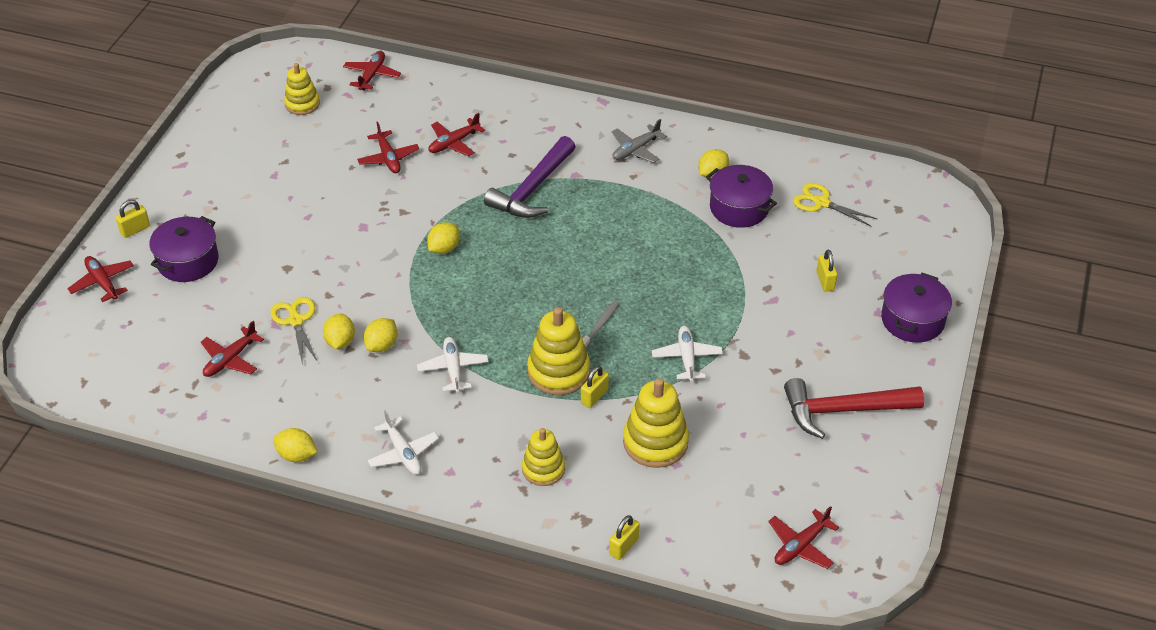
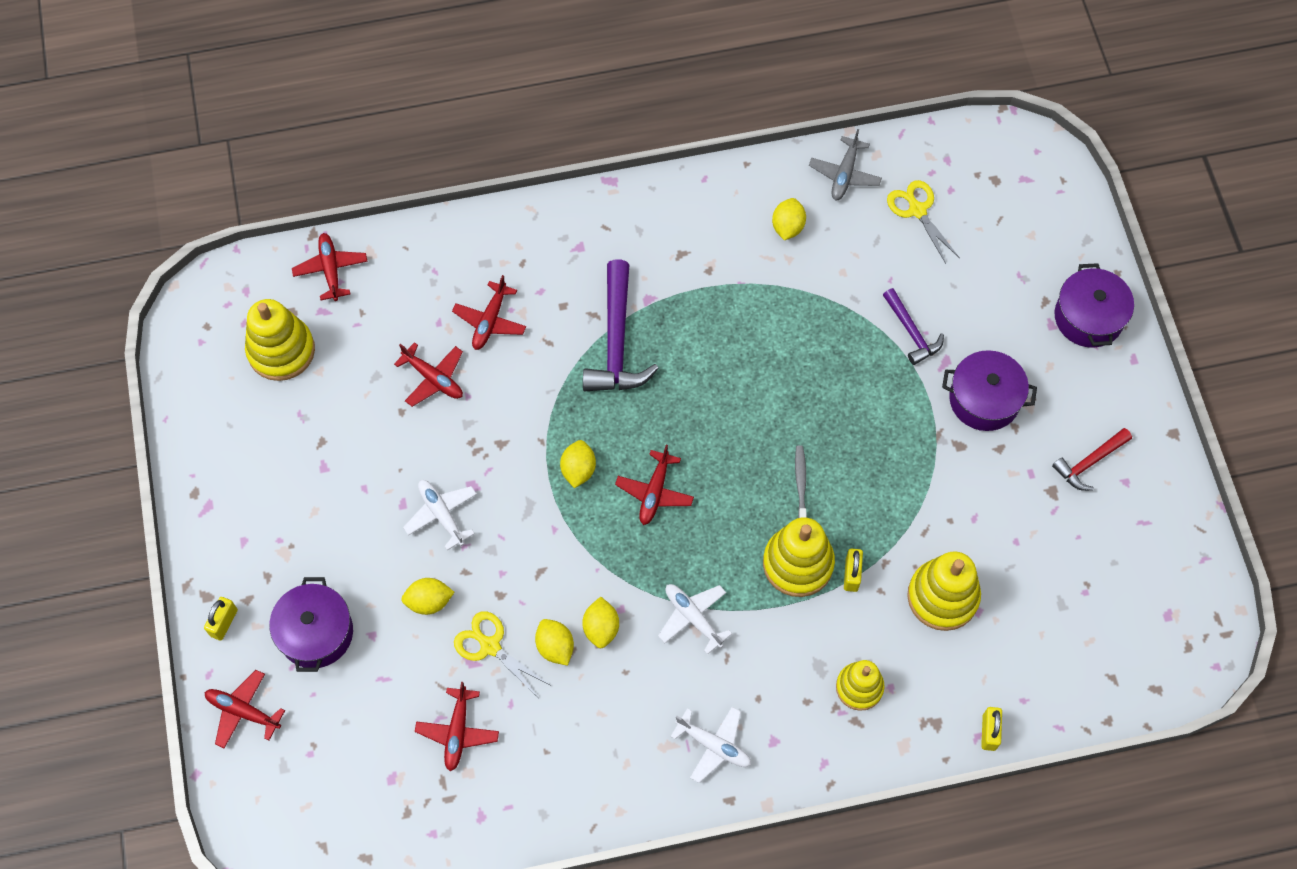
camera: 30 degrees left, 20 degrees up
(297, 455) = (611, 808): yellow lemon -> yellow lemon (429, 601)
(302, 104) = (281, 350): yellow stacking toy -> yellow stacking toy, size x1.53
(636, 150) = (688, 233): grey plane -> grey plane (844, 174)
(686, 358) = (908, 479): white plane -> white plane (441, 514)
(739, 208) = (841, 259): purple pot -> purple pot (984, 399)
(759, 271) = (911, 332): none -> purple hammer
(801, 546) = (1142, 640): red plane -> red plane (654, 492)
(821, 203) = (917, 210): yellow scissors -> yellow scissors turned 60 degrees clockwise
(825, 281) = (980, 311): yellow padlock -> none
(844, 410) = (1089, 462): red hammer -> red hammer, size x0.58

